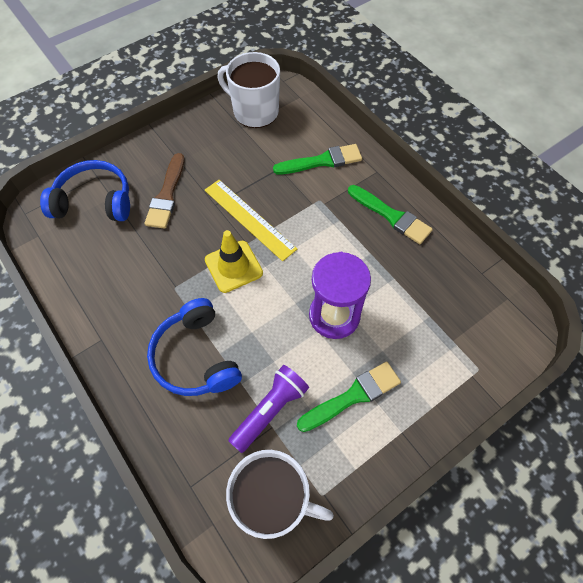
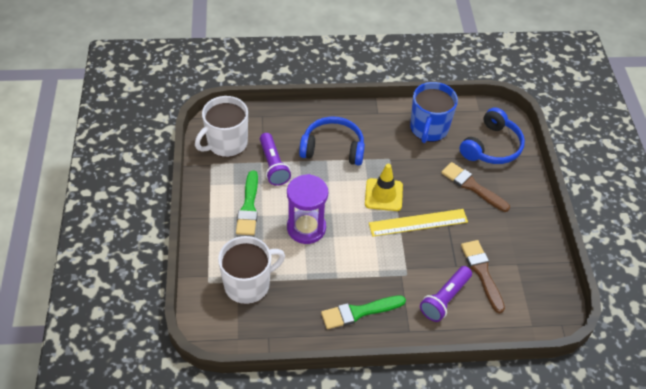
camera: 120 degrees right, 10 degrees down
(99, 271) = (428, 129): none -> blue mug
(254, 111) = (531, 282): white mug -> white mug (248, 284)
(271, 147) = (482, 272): none -> brown brush
(322, 161) = (445, 299): green brush -> purple flashlight

